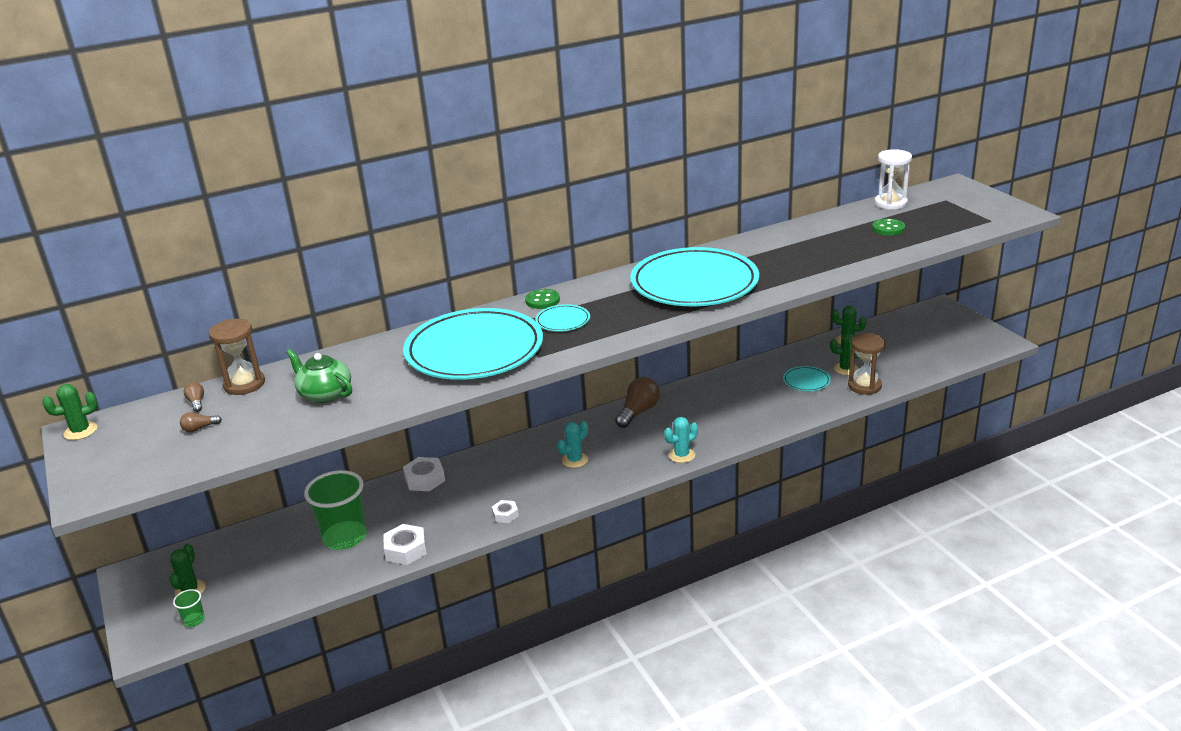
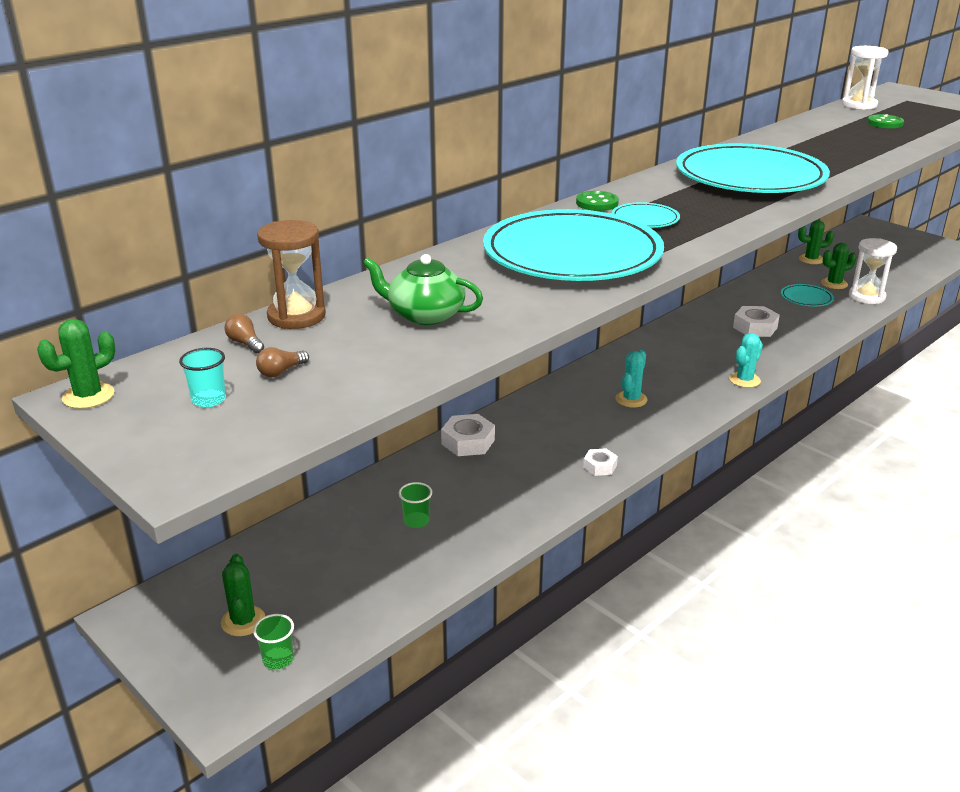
camera: 20 degrees left, 0 degrees up
(143, 444) = (208, 400): none -> turquoise cup
(345, 537) = (416, 521): green cup -> green cup, size x0.44
(406, 550) = (508, 523): white nut -> white nut (755, 327)
(638, 412) = (659, 344): brown light bulb -> none
(864, 386) = (866, 296): brown hourglass -> white hourglass

